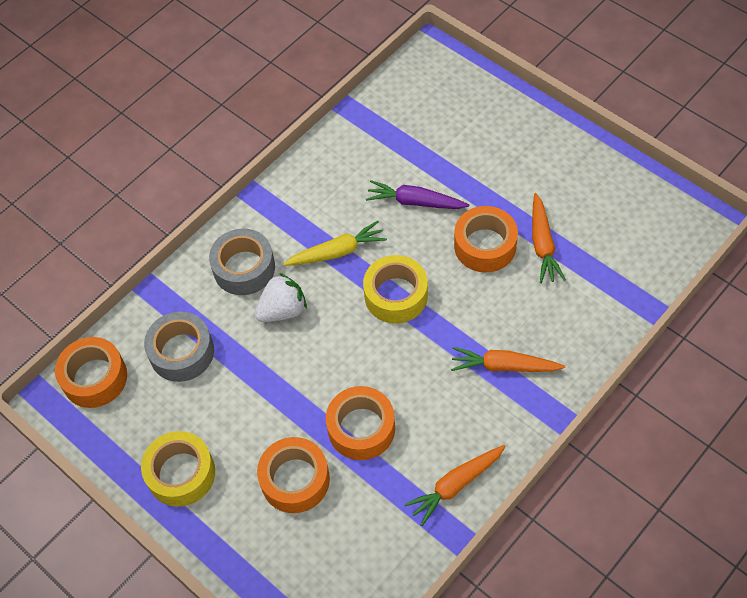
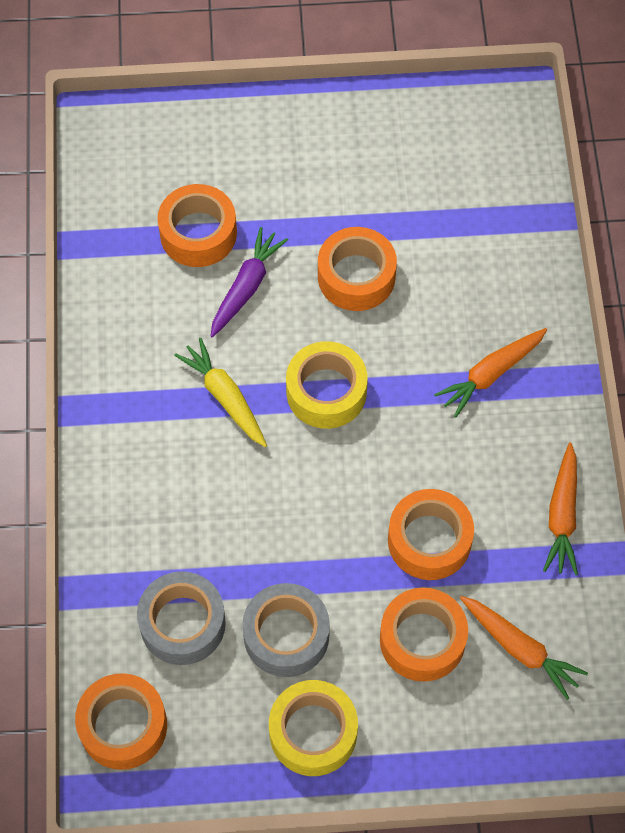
camera: 50 degrees left, 5 degrees up
(244, 268) = (150, 490): grey tape -> grey tape (286, 635)
(283, 310) = (235, 497): white strawberry -> none
(337, 252) = (225, 397): yellow carrot -> yellow carrot turned 60 degrees counterclockwise
(415, 202) = (246, 287): purple carrot -> purple carrot turned 150 degrees clockwise
(421, 152) = (198, 233): none -> orange tape
(542, 244) = (406, 232): orange carrot -> orange carrot (520, 648)

